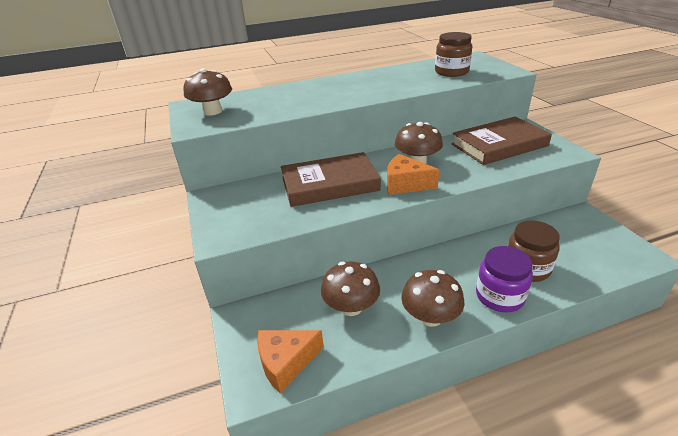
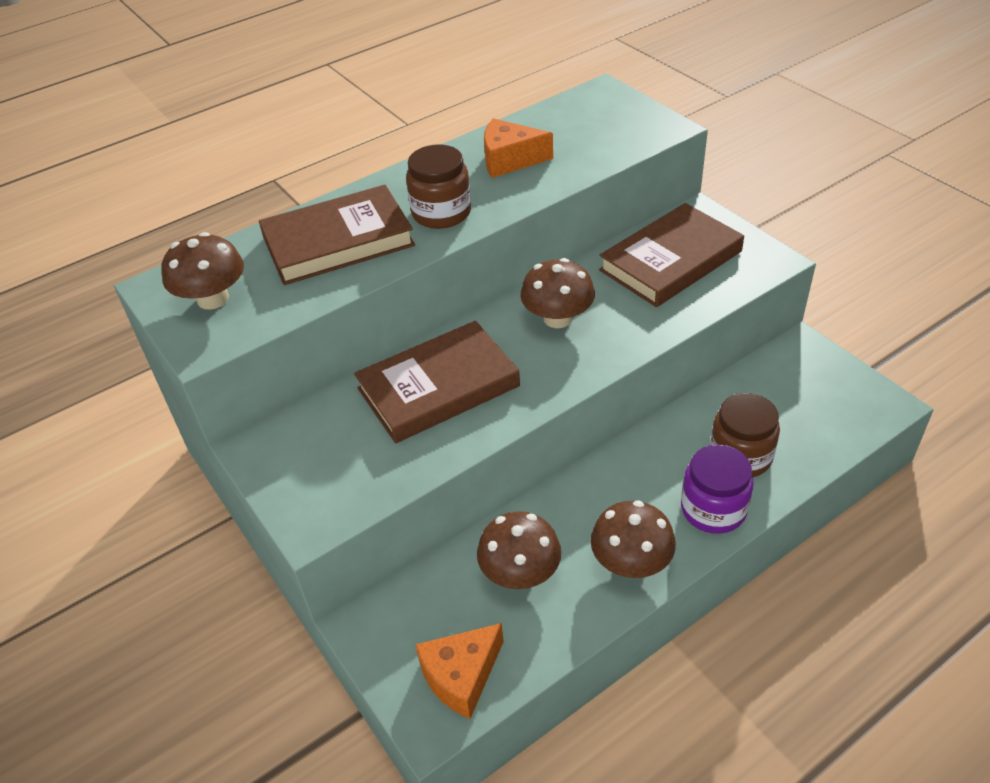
camera: 15 degrees left, 10 degrees up
(294, 97) = (338, 242): none -> brown book
(405, 184) = (553, 366): orange cheese -> orange cheese (510, 160)
(451, 72) = (576, 140): brown jar -> brown jar (441, 213)

